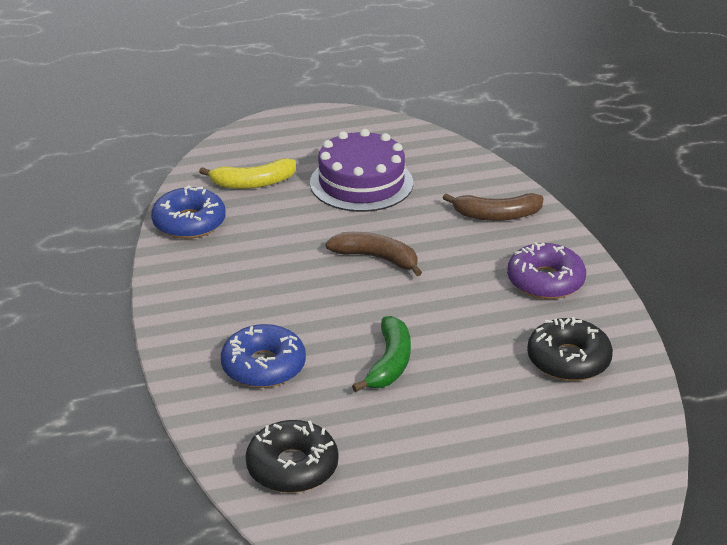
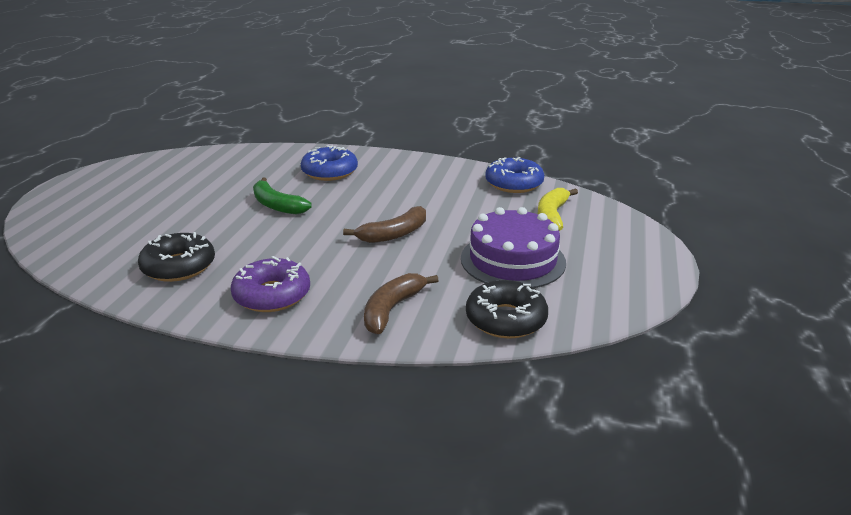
camera: 120 degrees right, 5 degrees down
(292, 467) = (242, 161): black donut -> black donut (506, 319)

